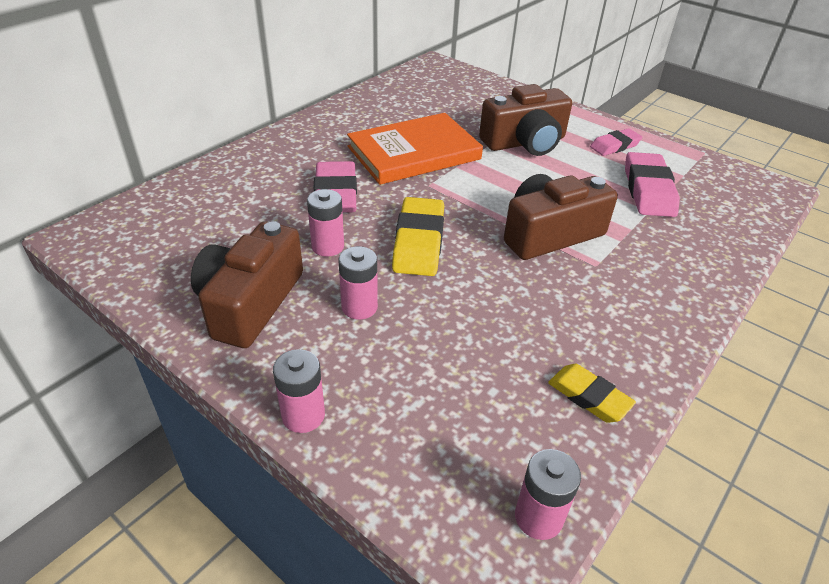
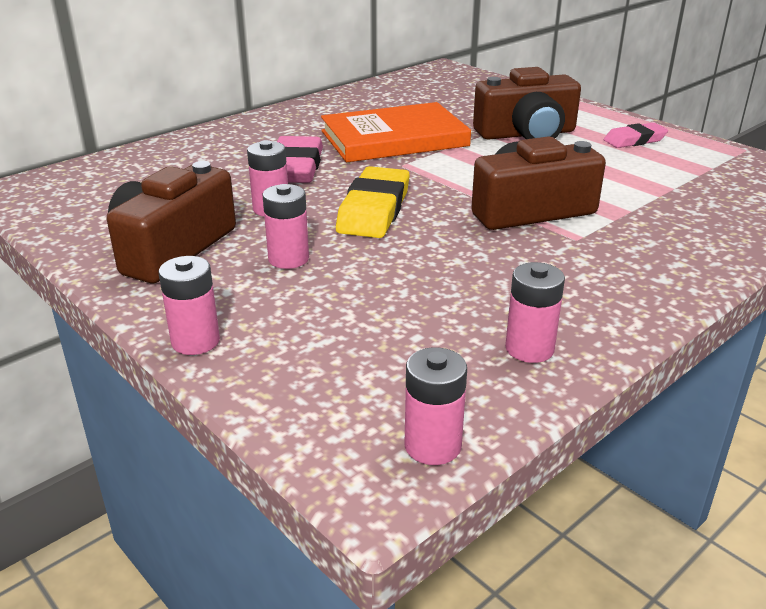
camera: 10 degrees right, 10 degrees down
(589, 396) = (529, 349): yellow eraser -> pink battery
(648, 190) = (663, 179): pink eraser -> none

